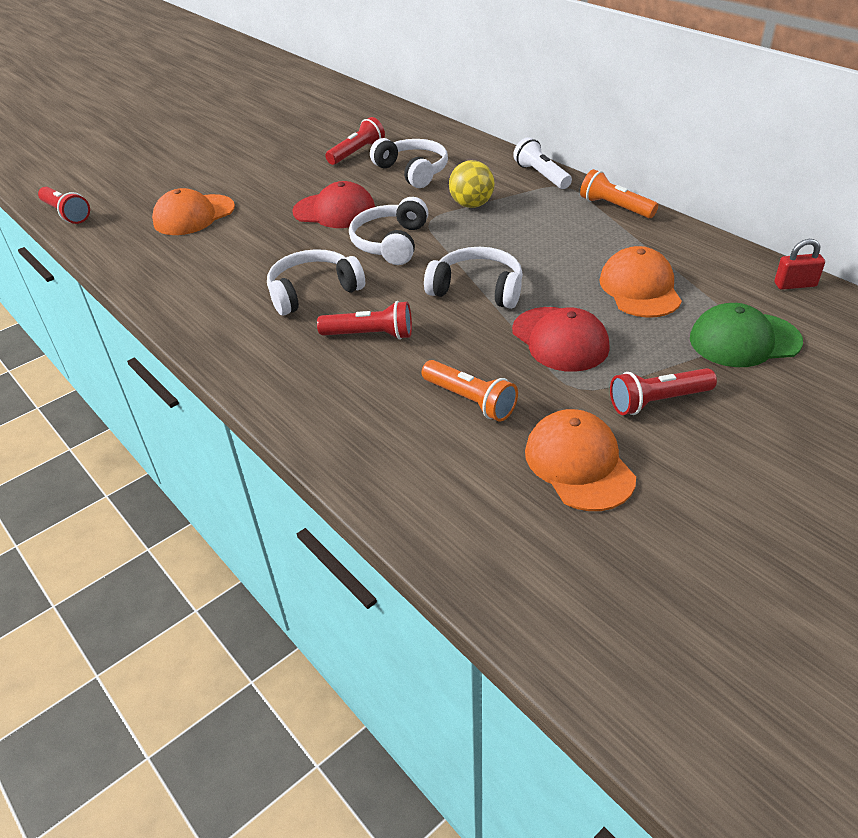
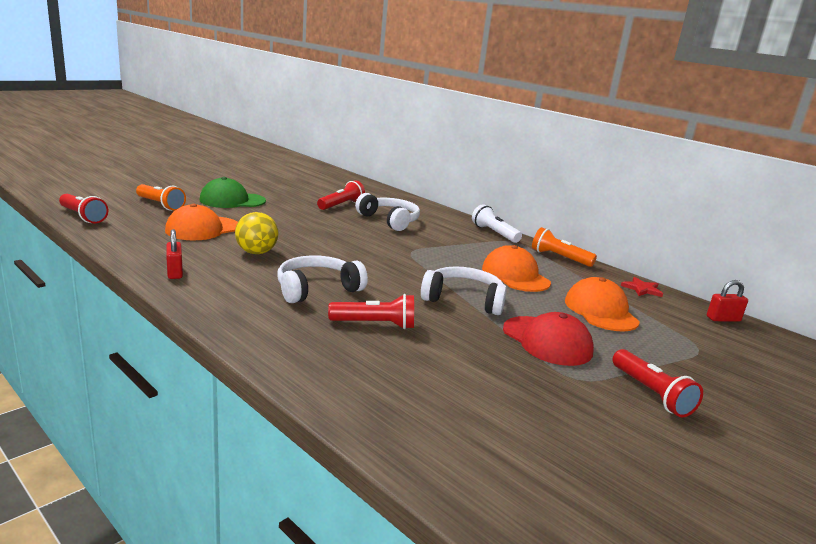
camera: 10 degrees left, 20 degrees down
(164, 285) = (175, 272): none -> red padlock
(334, 211) = (328, 238): red cap -> none
(390, 243) = (380, 263): white headphones -> none
(470, 400) = (480, 381): orange flashlight -> orange flashlight (160, 205)
(471, 205) = (443, 245): yellow ball -> yellow ball (256, 252)
(579, 464) = (600, 440): orange cap -> orange cap (515, 275)
(658, 401) = (651, 393): red flashlight -> red flashlight turned 90 degrees counterclockwise
(706, 247) = (642, 289): none -> red star
(744, 340) = (702, 353): green cap -> green cap (232, 200)

